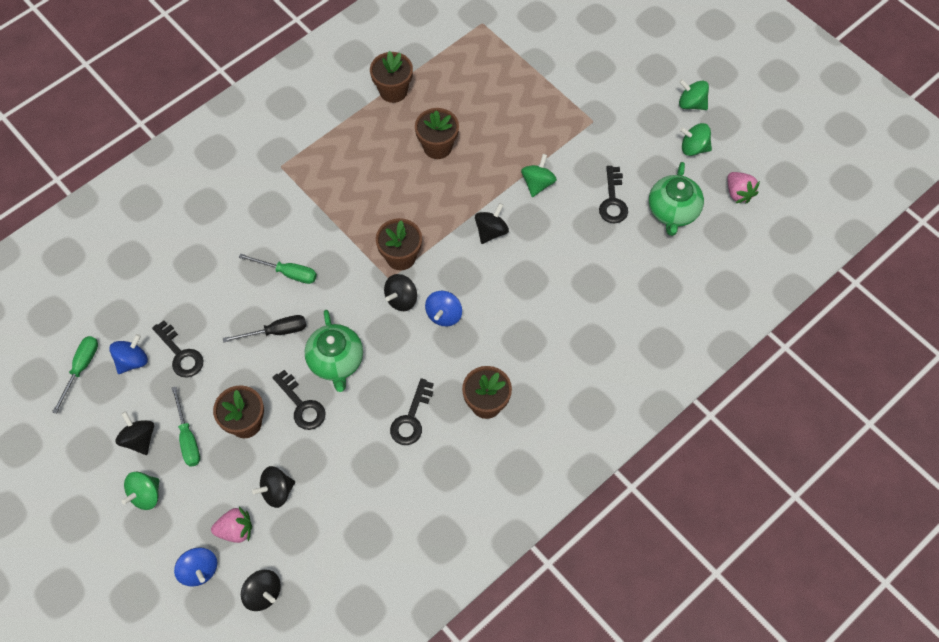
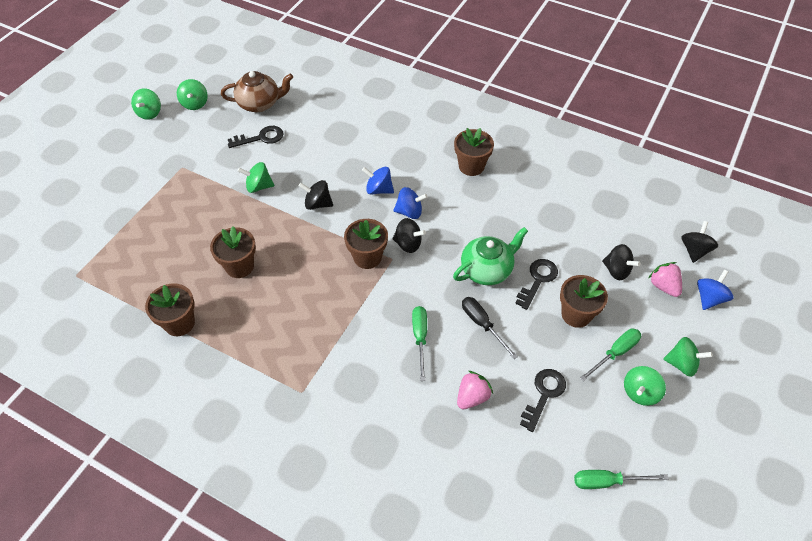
camera: 110 degrees left, 10 degrees down
(132, 361) = (573, 435): blue spinning top -> blue spinning top (379, 189)
(139, 439) = (640, 392): black spinning top -> green spinning top
(411, 418) = (508, 206): black key -> none
(672, 211) = (260, 104): green teapot -> brown teapot
(738, 193) = (231, 74): pink strawberry -> pink strawberry (472, 397)

